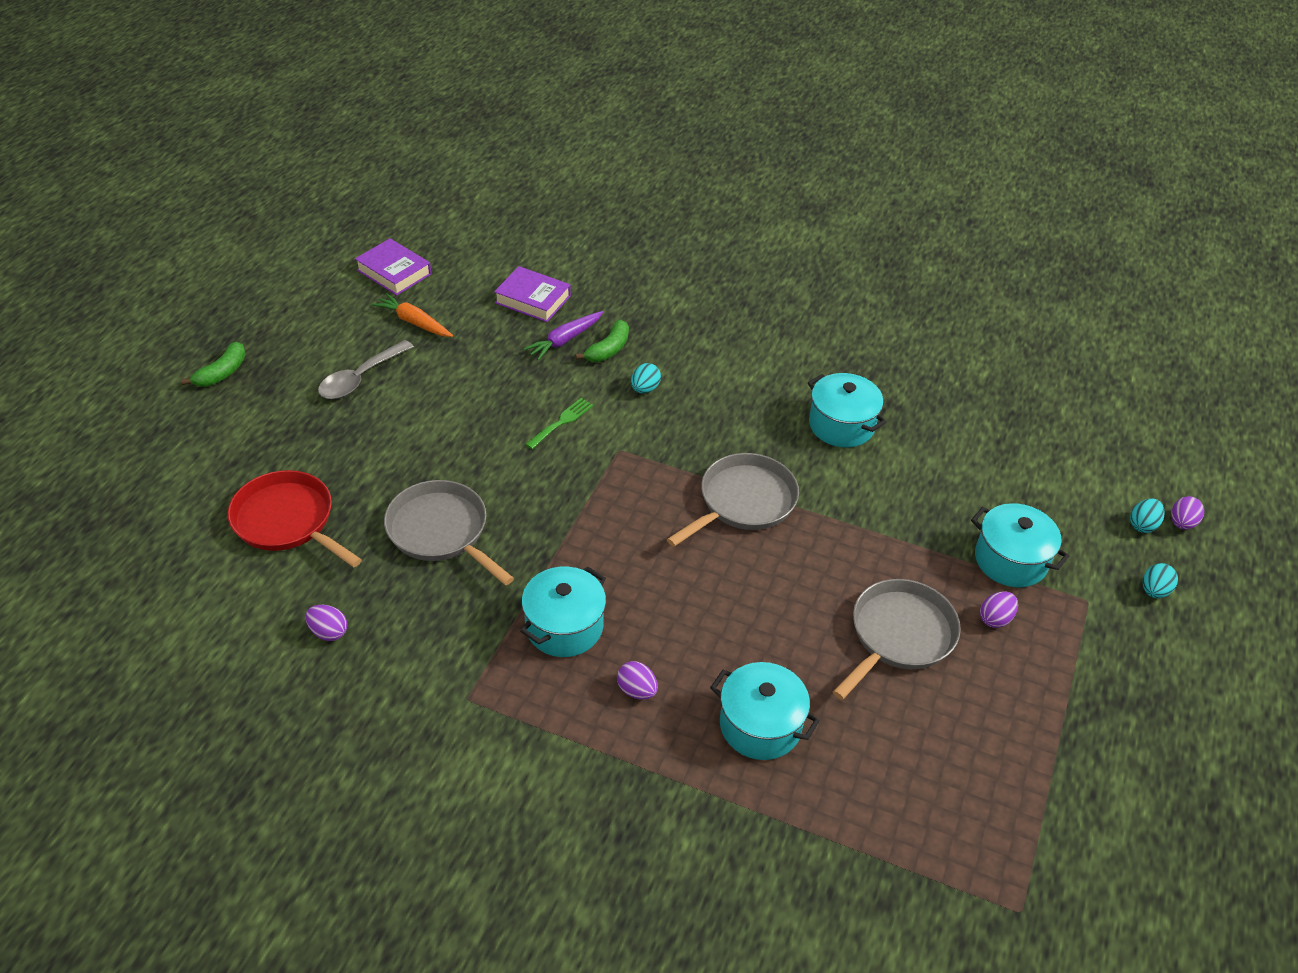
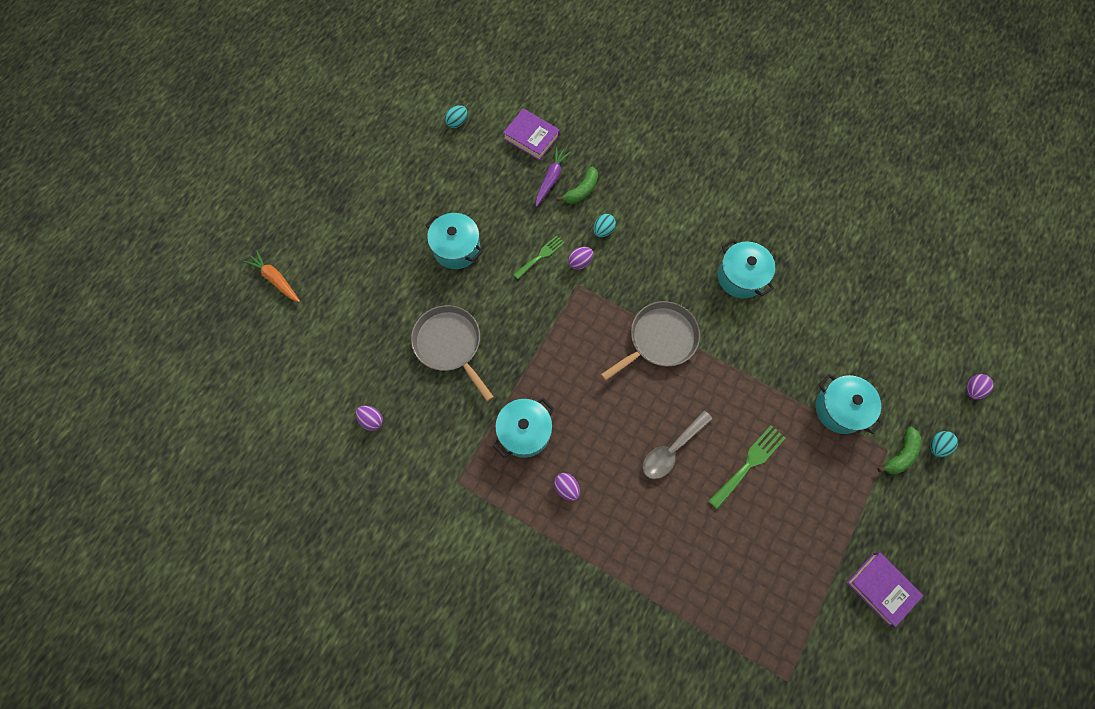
camera: 10 degrees right, 25 degrees up
(222, 373) = (308, 190): green banana -> green banana (900, 454)
(287, 521) = (348, 326): red pan -> none
(360, 378) = (403, 203): grey spoon -> grey spoon (671, 450)
(394, 272) = (433, 102): purple book -> purple book (881, 588)
(414, 322) = (444, 153): orange carrot -> orange carrot (276, 279)
(565, 340) = (551, 179): purple carrot -> purple carrot turned 150 degrees clockwise
(760, 725) = (643, 524): turquoise pot -> turquoise pot (456, 248)
(899, 635) = (749, 464): grey pan -> green fork
(995, 619) = (818, 457): purple egg -> purple egg (580, 262)
(1142, 525) = (943, 388): turquoise egg -> turquoise egg (457, 122)

